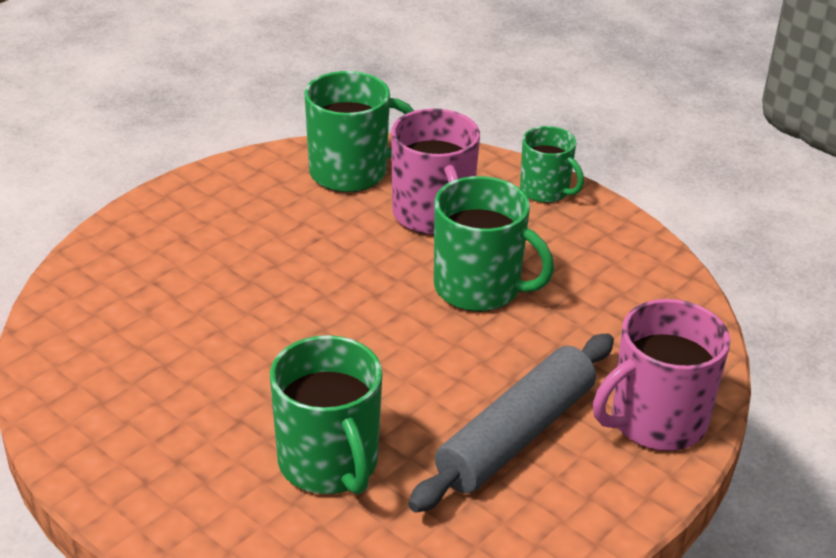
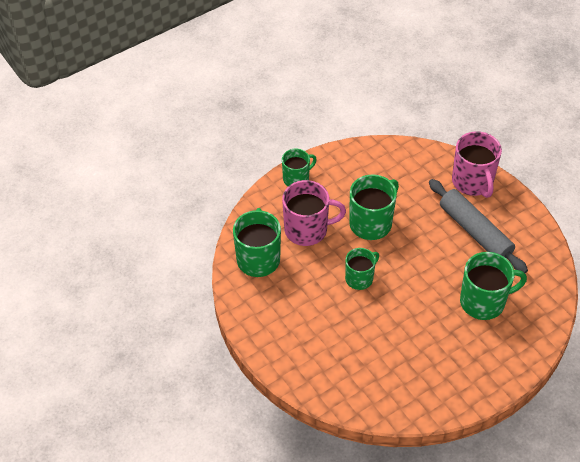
camera: 75 degrees left, 15 degrees up
(342, 287) = (360, 278): none -> green mug

